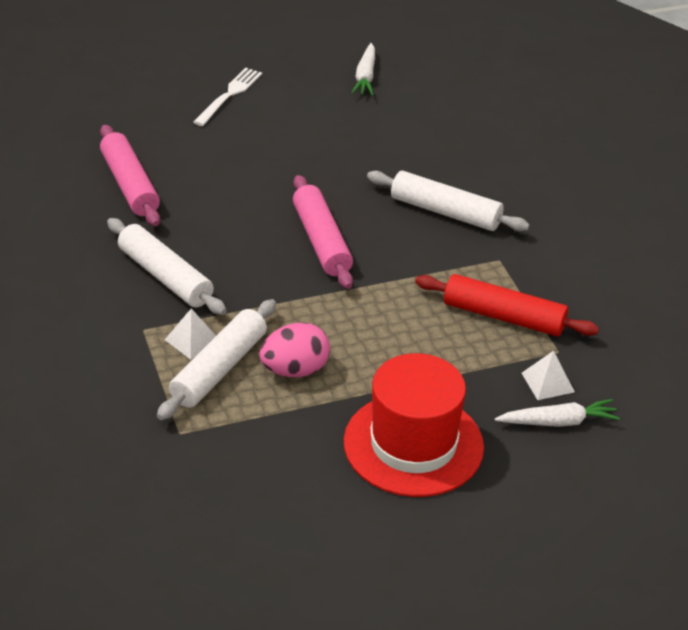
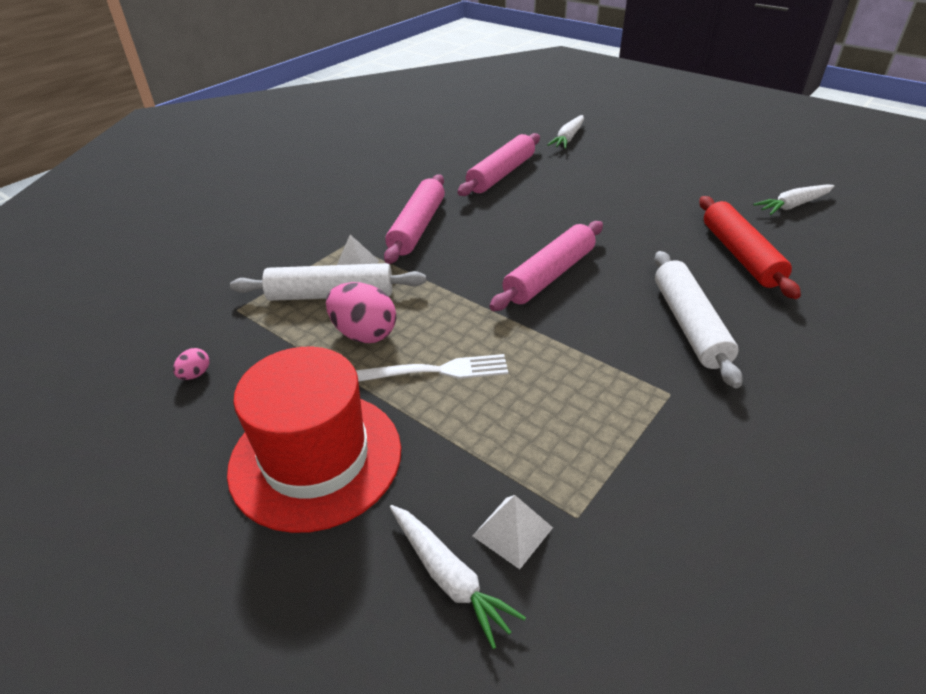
camera: 60 degrees right, 0 degrees up
(112, 112) = (568, 138): none -> white carrot
(165, 276) = (417, 227): white rolling pin -> pink rolling pin
(229, 95) = (660, 165): white fork -> white fork (437, 370)
(253, 483) = (195, 374): none -> pink egg
(503, 316) = (584, 438): red rolling pin -> red rolling pin (740, 255)

